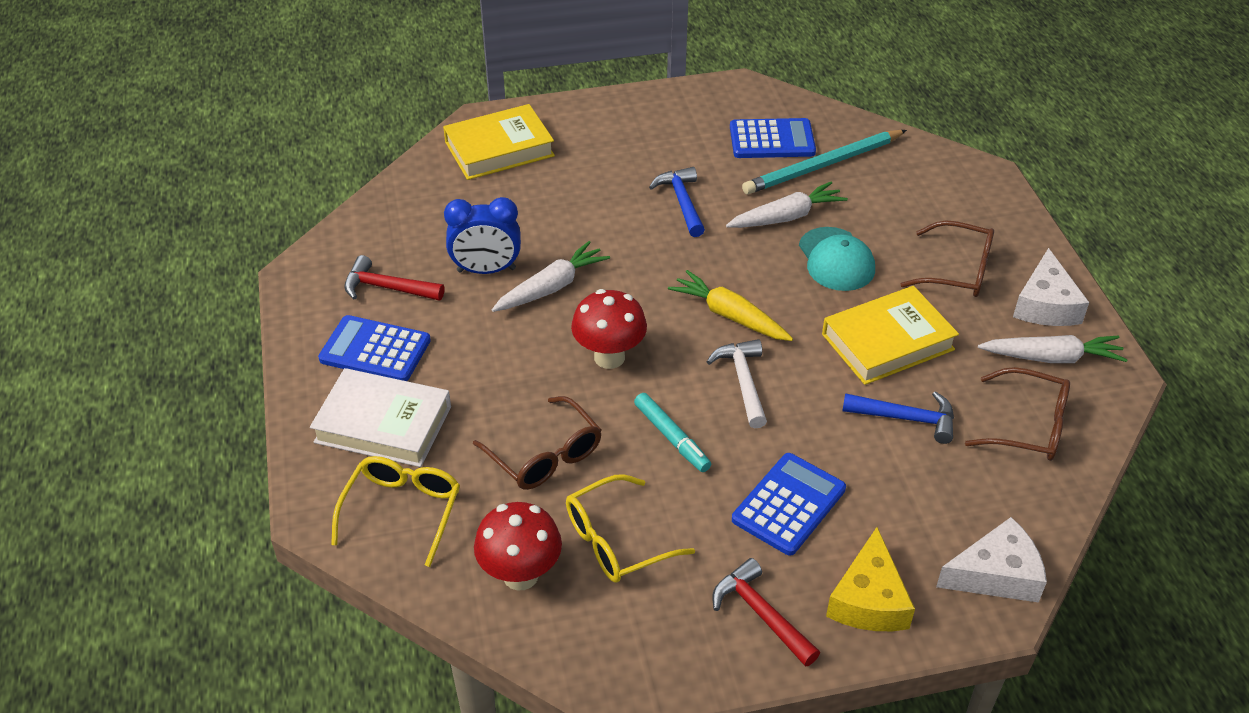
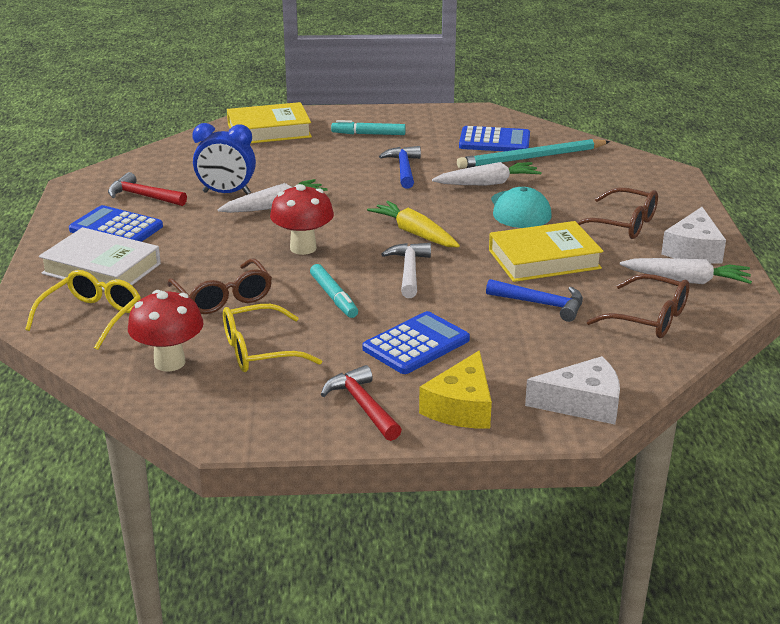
camera: 10 degrees right, 15 degrees down
(620, 143) = (368, 134): none -> turquoise marker

